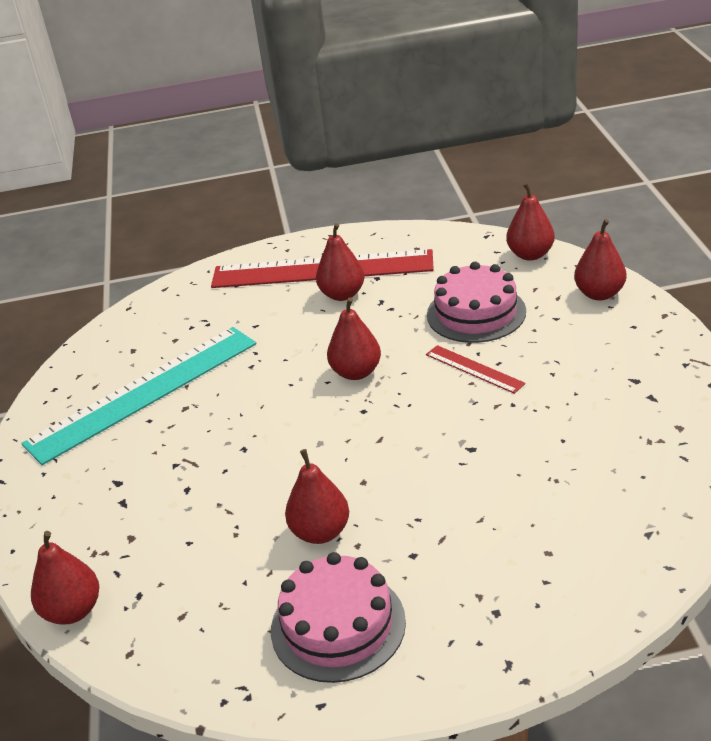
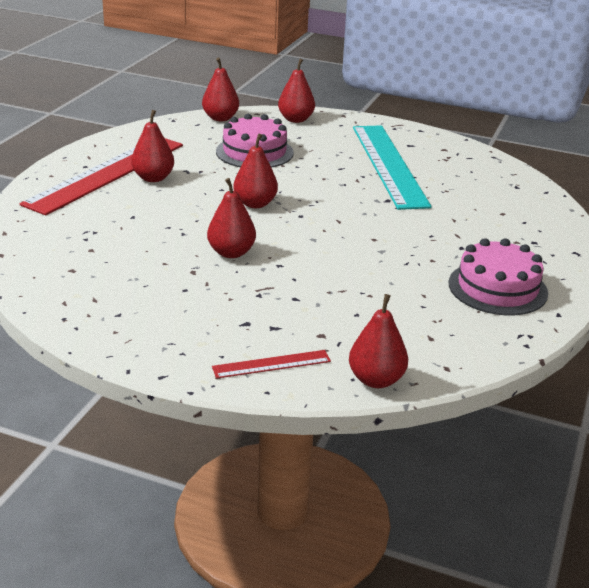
camera: 65 degrees left, 5 degrees down
(144, 392) = (144, 281): turquoise ruler -> turquoise ruler (389, 165)
(320, 532) = (406, 267): red pear -> red pear (231, 253)
(474, 369) = (312, 172): red ruler -> red ruler (271, 364)

